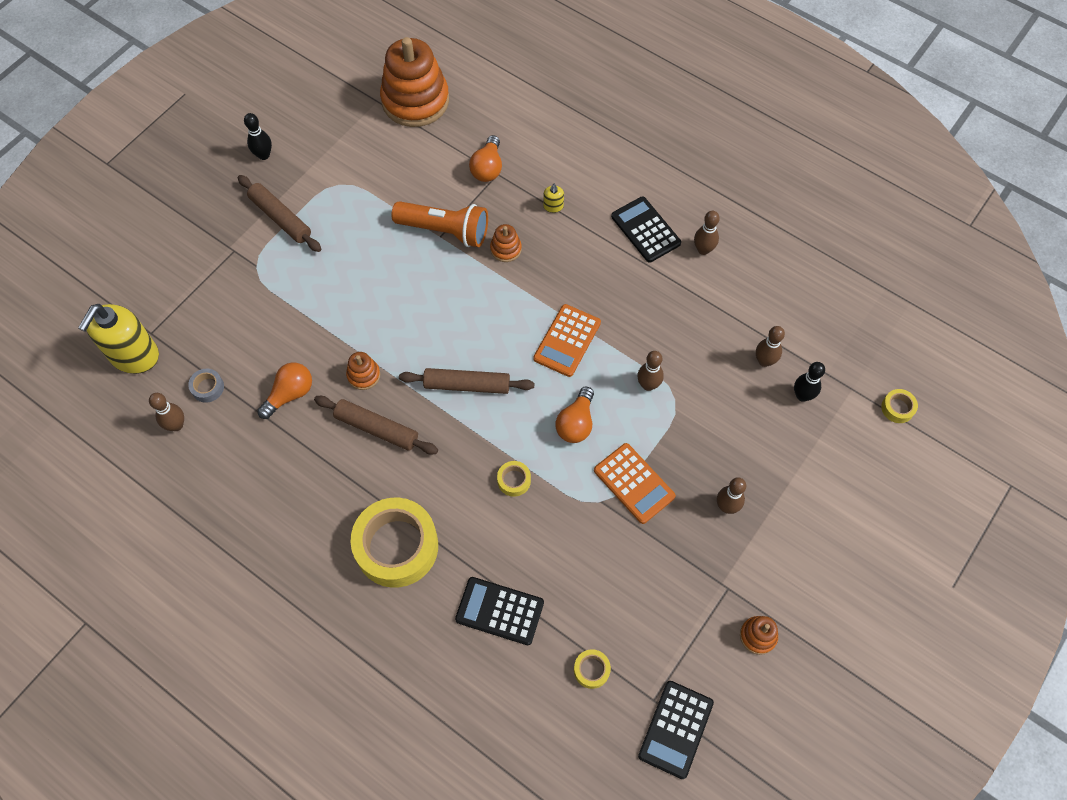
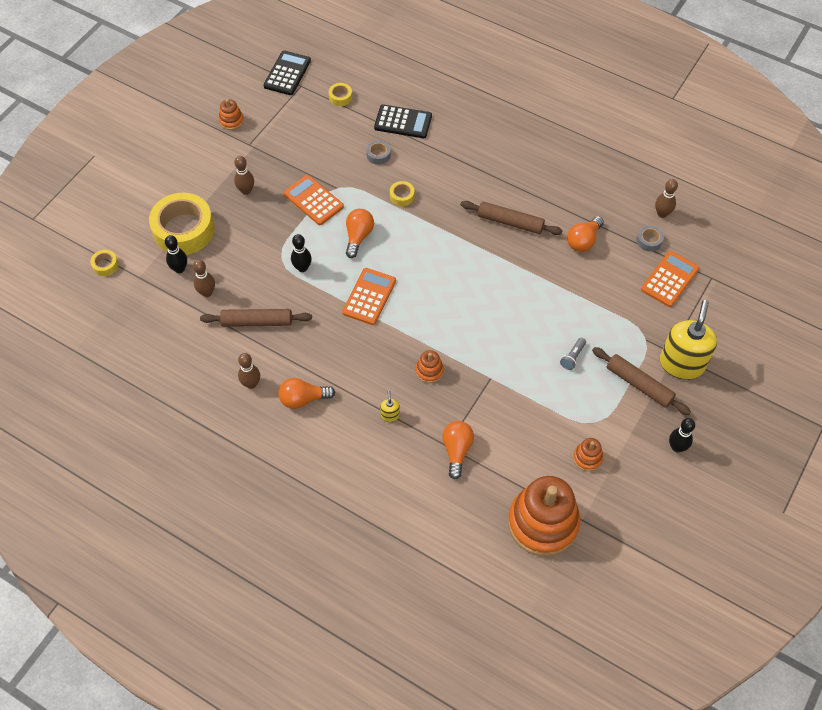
camera: 175 degrees right, 5 degrees down
(134, 355) = (717, 260): yellow soap dispenser -> yellow soap dispenser (681, 364)
(201, 335) = (669, 279): none -> orange calculator
(344, 252) = (572, 357): none -> grey flashlight
(363, 375) = (529, 258): orange stacking toy -> orange stacking toy (587, 458)
(396, 546) = (479, 151): yellow tape -> yellow tape (183, 230)
(445, 231) = (487, 384): orange flashlight -> none
(467, 385) = (446, 257): brown rolling pin -> brown rolling pin (257, 322)
(541, 553) = (378, 155): none -> grey tape
(645, 230) = (303, 399): black calculator -> orange light bulb
(648, 385) = (302, 268): brown bowling pin -> black bowling pin

